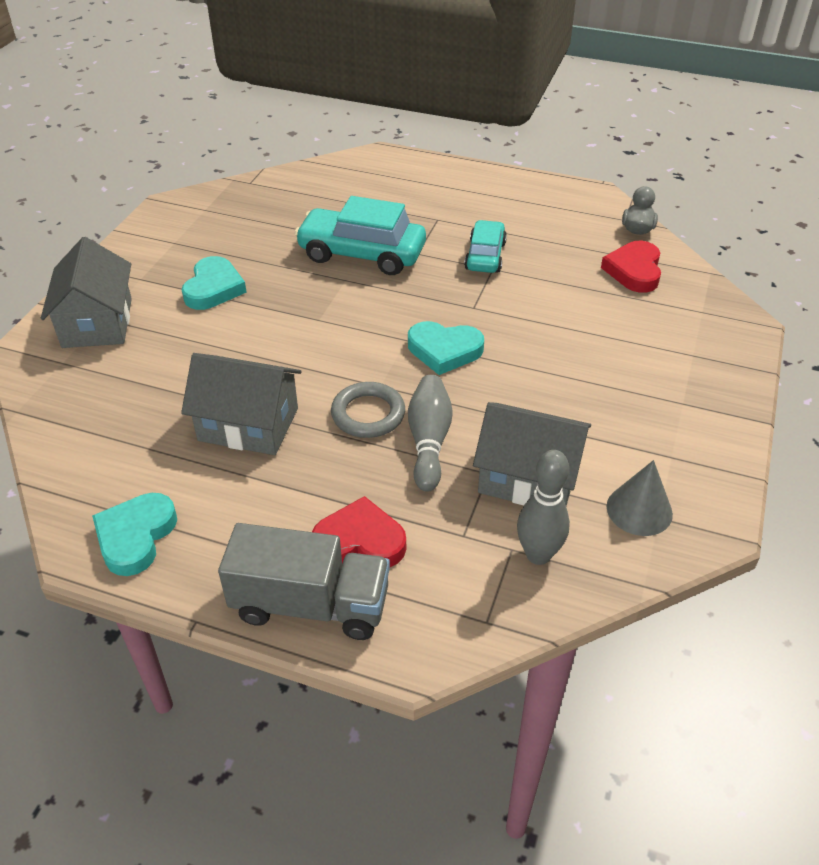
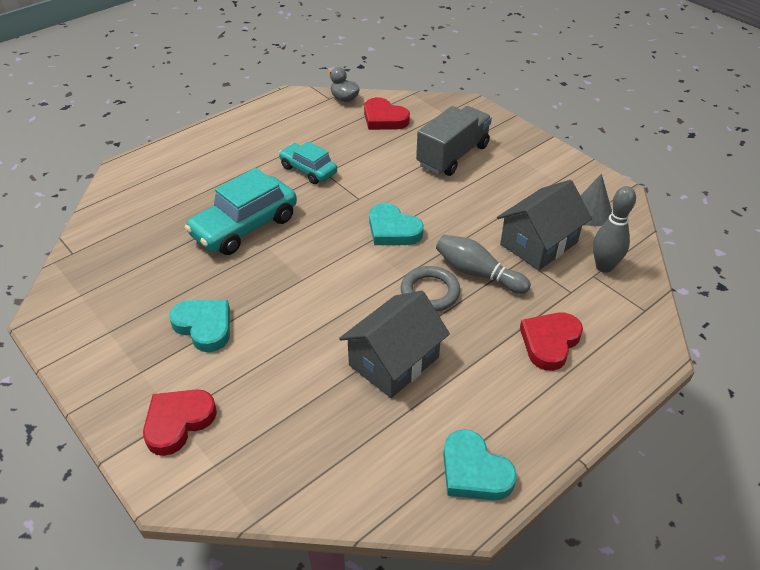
camera: 60 degrees left, 0 degrees up
(97, 322) = (178, 422): grey house -> red heart
(310, 604) = (593, 388): grey truck -> grey truck (453, 155)
(444, 350) = (393, 230): turquoise heart -> turquoise heart turned 90 degrees clockwise

